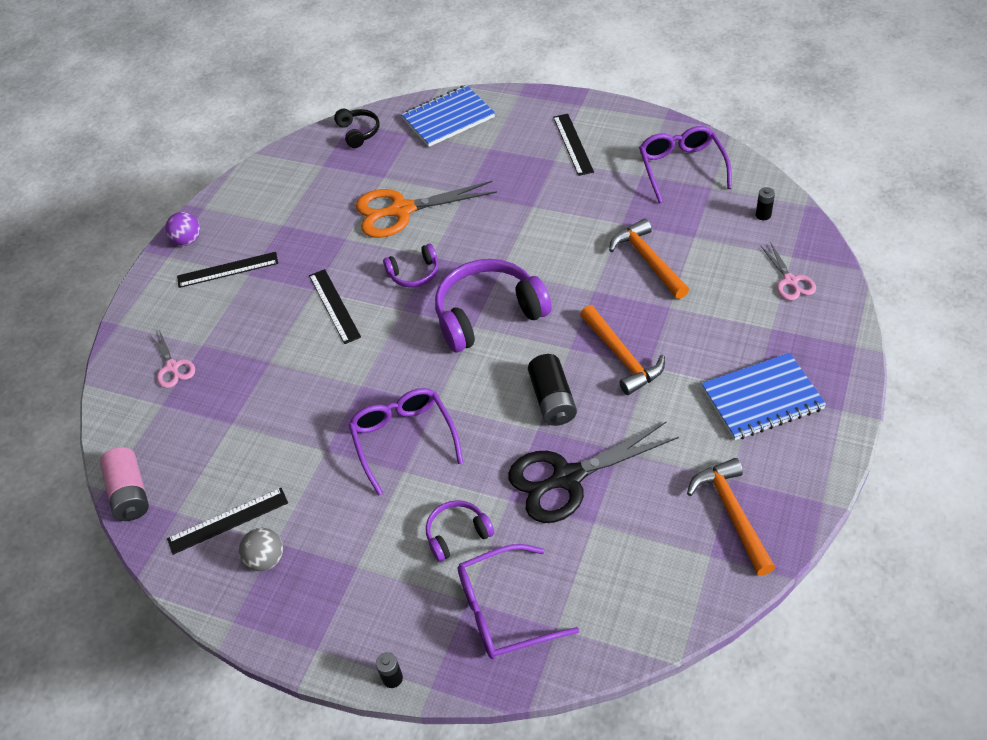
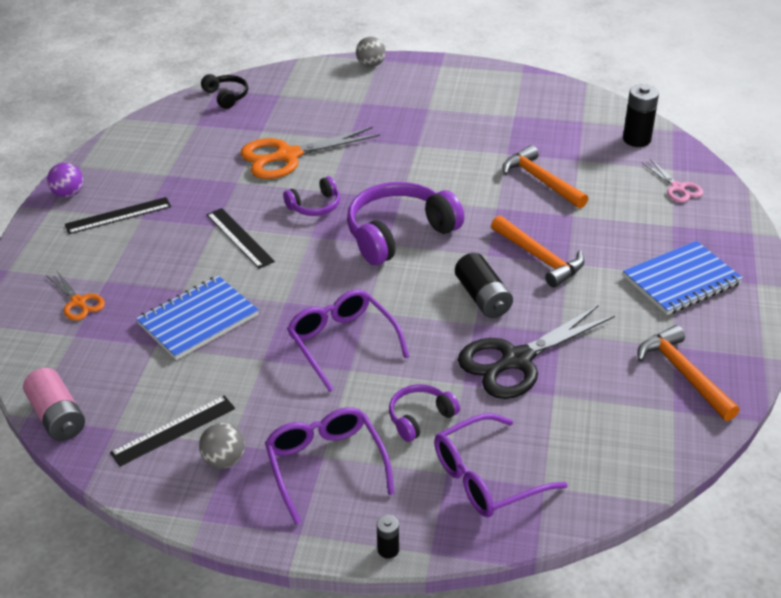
camera: 15 degrees left, 10 degrees down
(172, 367) = (78, 302): pink scissors -> orange scissors
(448, 118) = (314, 81): blue notebook -> blue notebook (198, 320)
(509, 101) = (371, 65): none -> grey ball
(573, 144) = (442, 95): black ruler -> none
(681, 168) = (550, 108): purple glasses -> purple glasses (326, 465)
(763, 215) = (636, 139): black battery -> black battery, size x1.92

